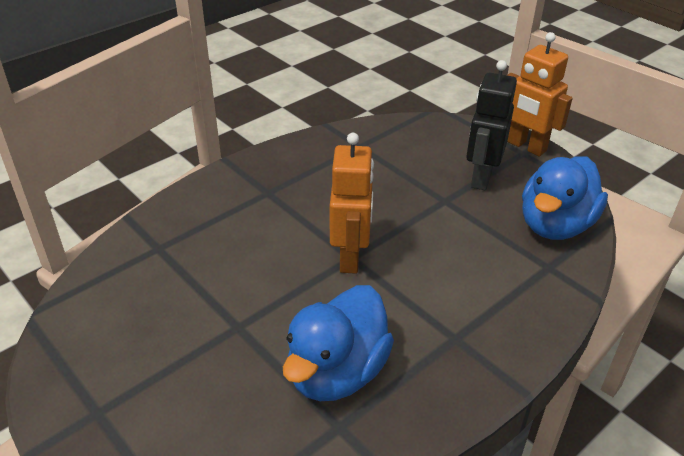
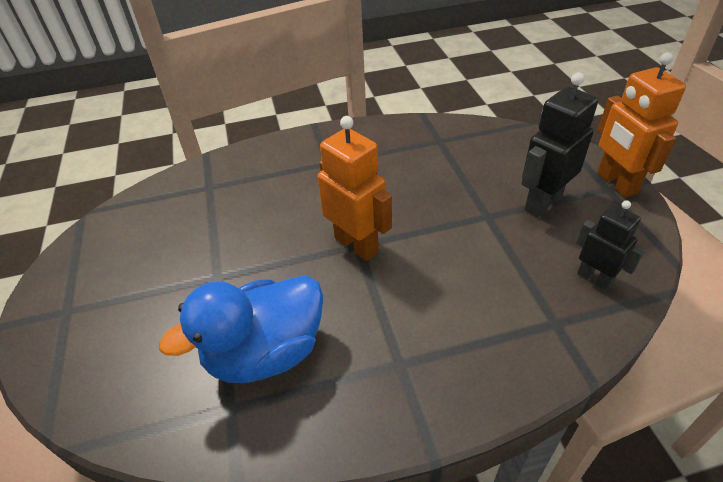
camera: 30 degrees right, 5 degrees up
(350, 257) = (356, 245): orange robot -> orange robot turned 75 degrees counterclockwise
(555, 225) = (594, 278): blue duck -> black robot

